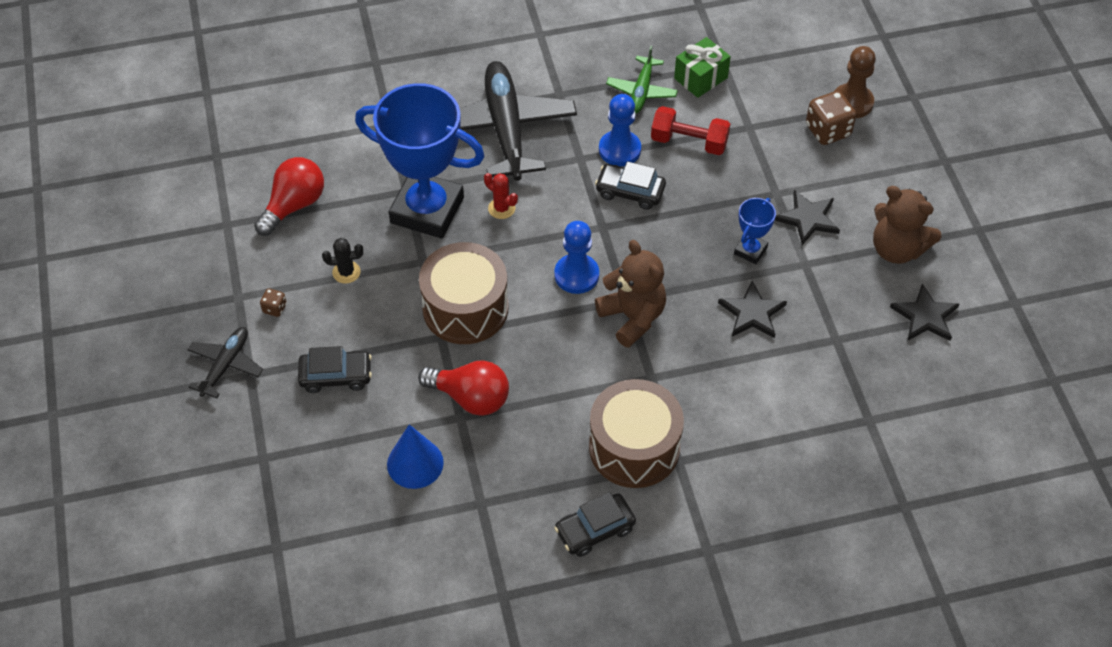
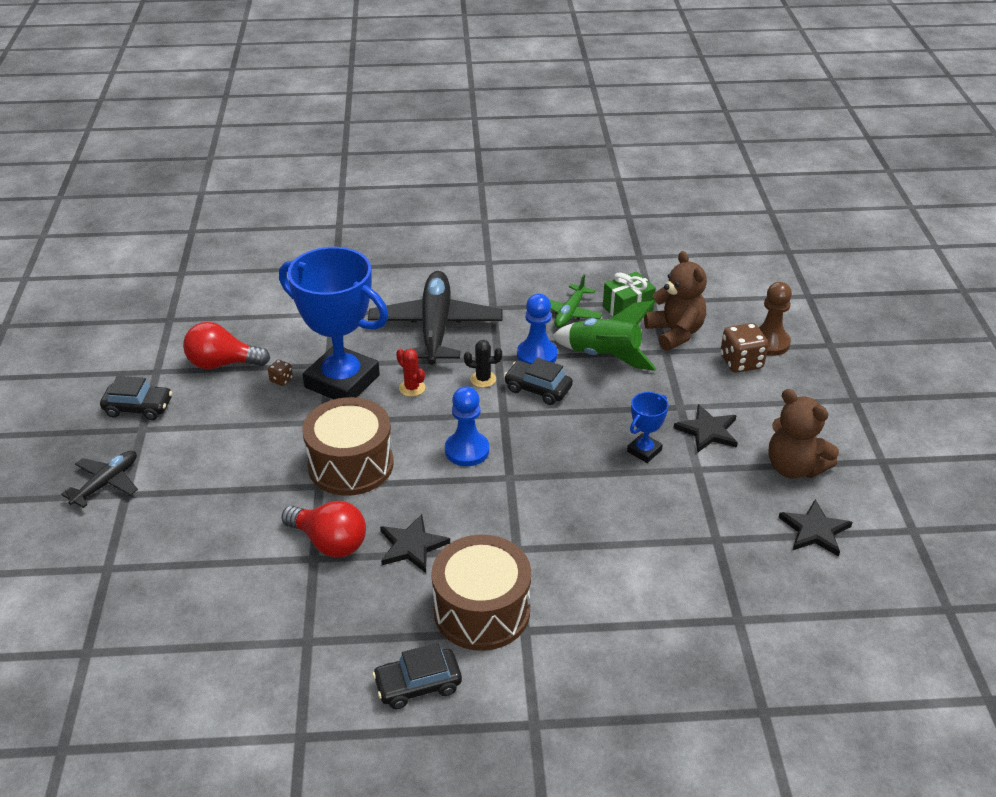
camera: 10 degrees right, 15 degrees down
(275, 308) = (171, 442): brown dice -> brown dice (281, 380)
(294, 205) = (222, 364): red light bulb -> red light bulb turned 135 degrees counterclockwise
(336, 376) = (206, 506): black car -> black car (138, 407)
(346, 272) = (249, 421): black cactus -> black cactus (483, 379)
(415, 463) = (254, 594): blue cone -> none
(632, 317) = (512, 493): brown teddy bear -> brown teddy bear (675, 333)
(689, 142) = (604, 356): red dumbbell -> green rocket
(752, 313) = (634, 504): black star -> black star (412, 546)

